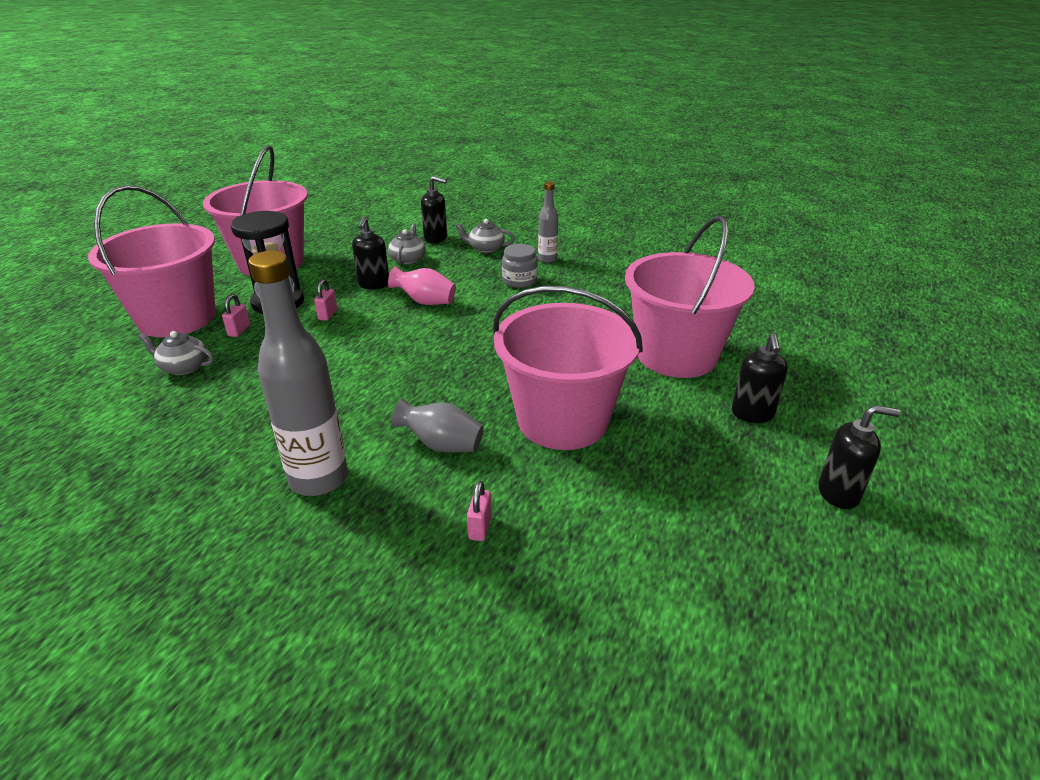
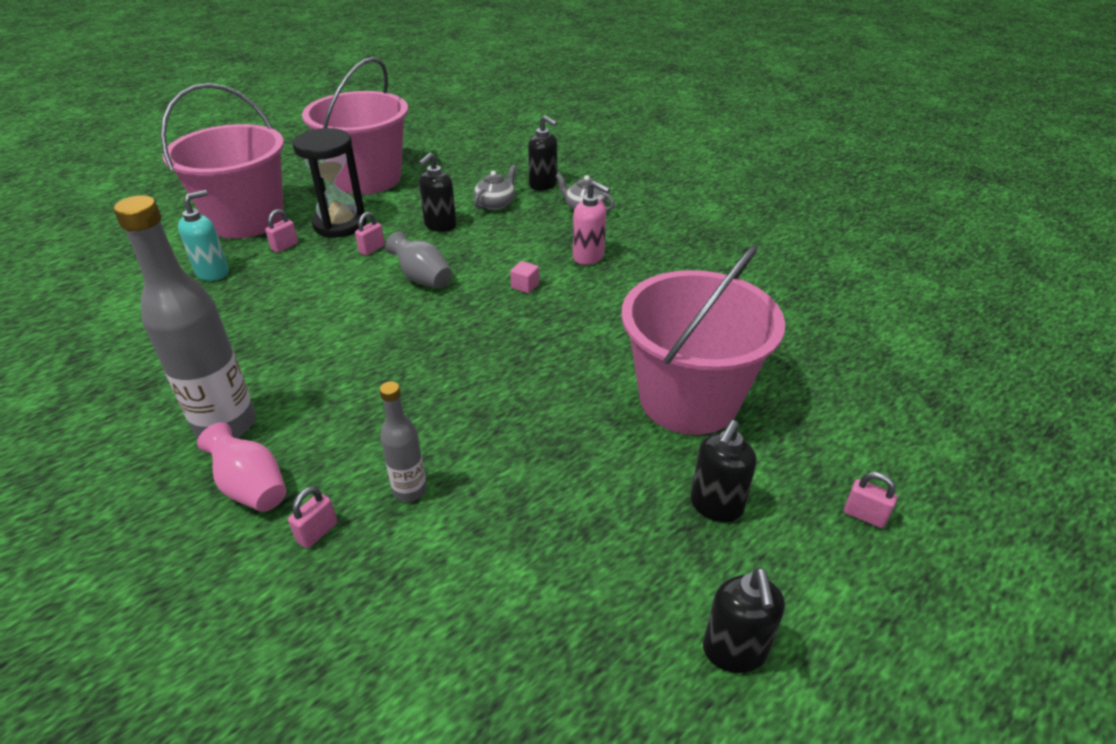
camera: 25 degrees right, 5 degrees up
(183, 367) = (213, 272): grey teapot -> turquoise soap dispenser
(425, 302) = (472, 258): pink vase -> pink vase (251, 487)
(441, 445) = (357, 427): grey vase -> grey vase (422, 278)
(487, 311) = (525, 286): none -> pink cube
(519, 281) = (588, 257): grey jar -> pink soap dispenser
(547, 259) = (641, 237): grey bottle -> grey bottle (410, 490)
(562, 420) = (495, 439): pink bucket -> none
(839, 493) = (734, 651): black soap dispenser -> black soap dispenser turned 60 degrees clockwise
(843, 391) = (864, 516): none -> pink padlock

